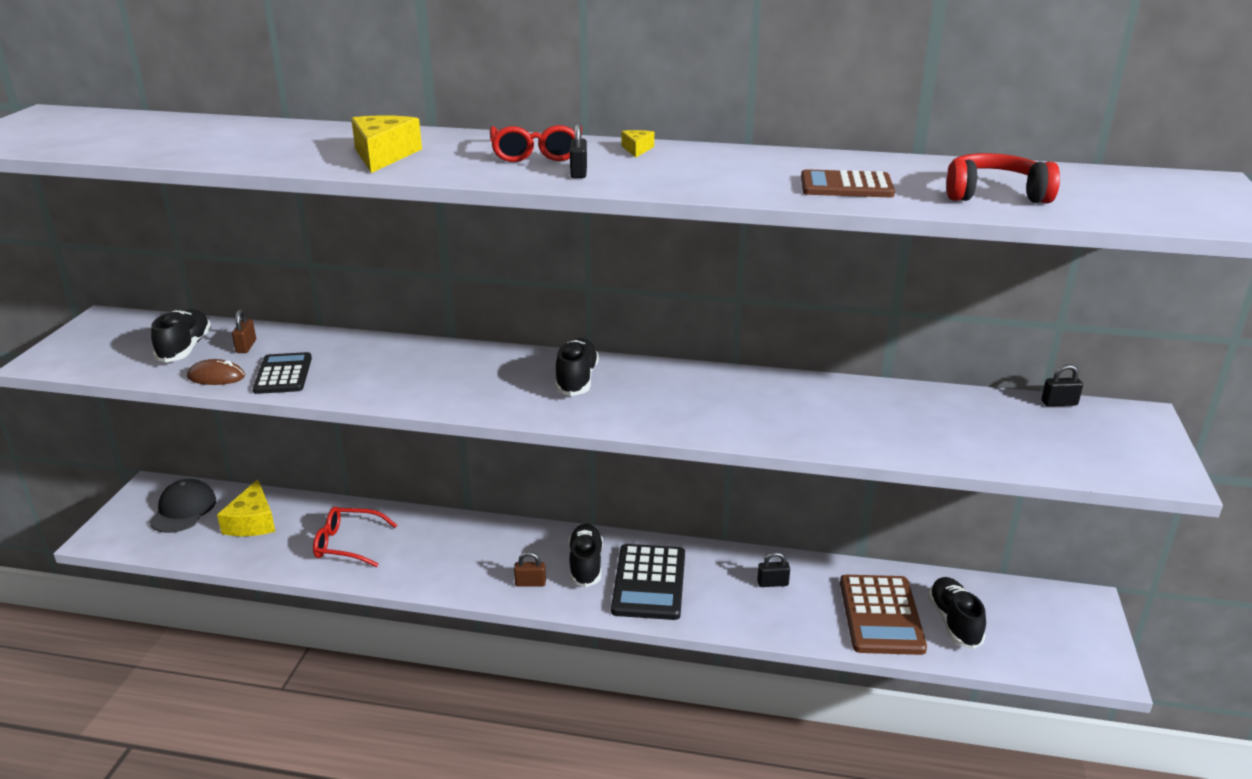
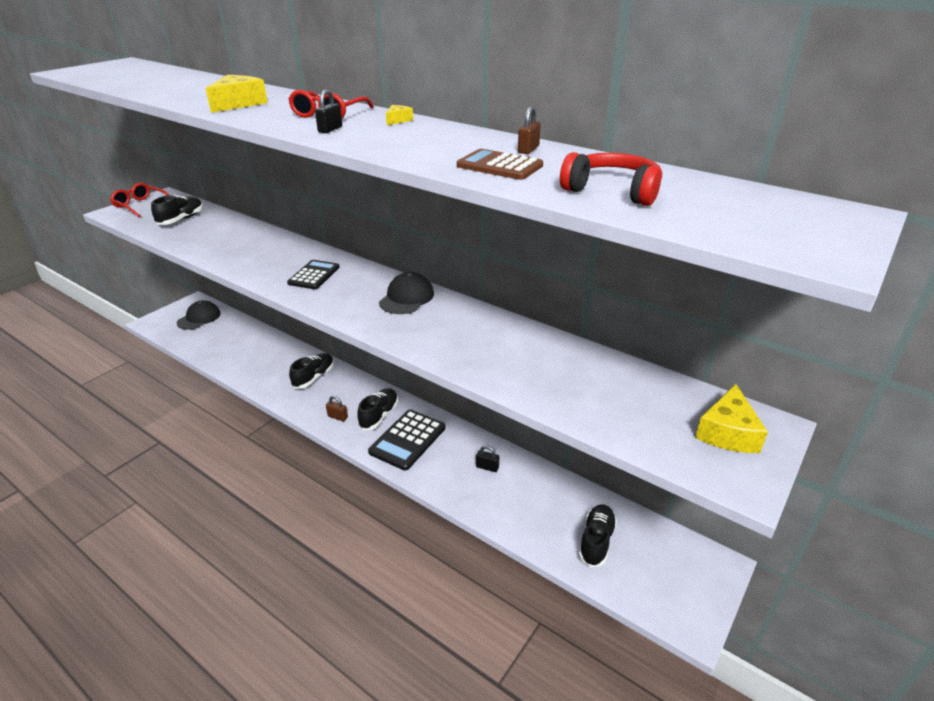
camera: 25 degrees right, 5 degrees up
(216, 377) = (177, 239): brown mouse -> none
(246, 346) = (211, 225): brown padlock -> brown padlock (528, 149)
(252, 522) = (225, 334): yellow cheese -> yellow cheese (727, 432)
(283, 374) = (210, 245): black calculator -> black calculator (314, 275)
(347, 544) = (260, 361): red glasses -> red glasses (140, 205)
(576, 380) = (366, 287): black shoe -> black shoe (314, 377)
(643, 381) = (406, 298): none -> black cap
(881, 615) = (545, 516): brown calculator -> none
(1059, 403) = (706, 394): black padlock -> none

